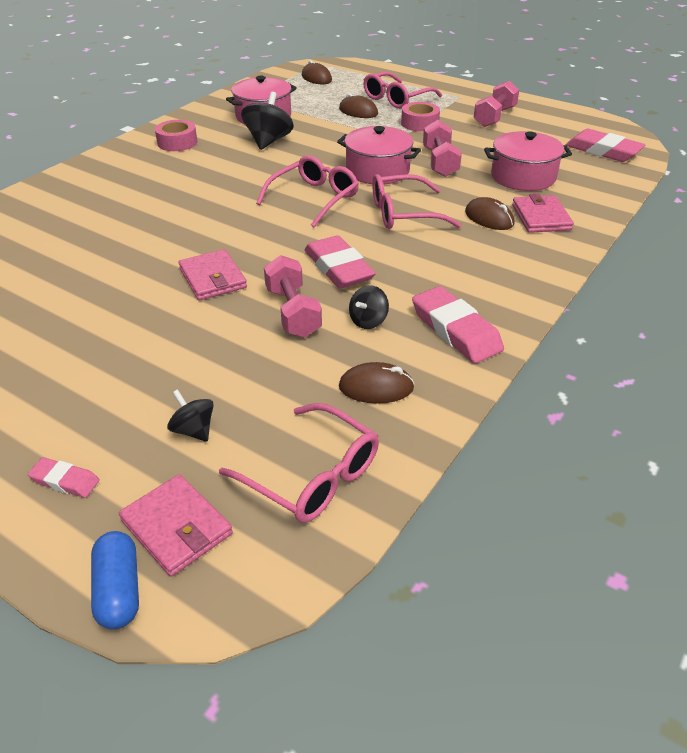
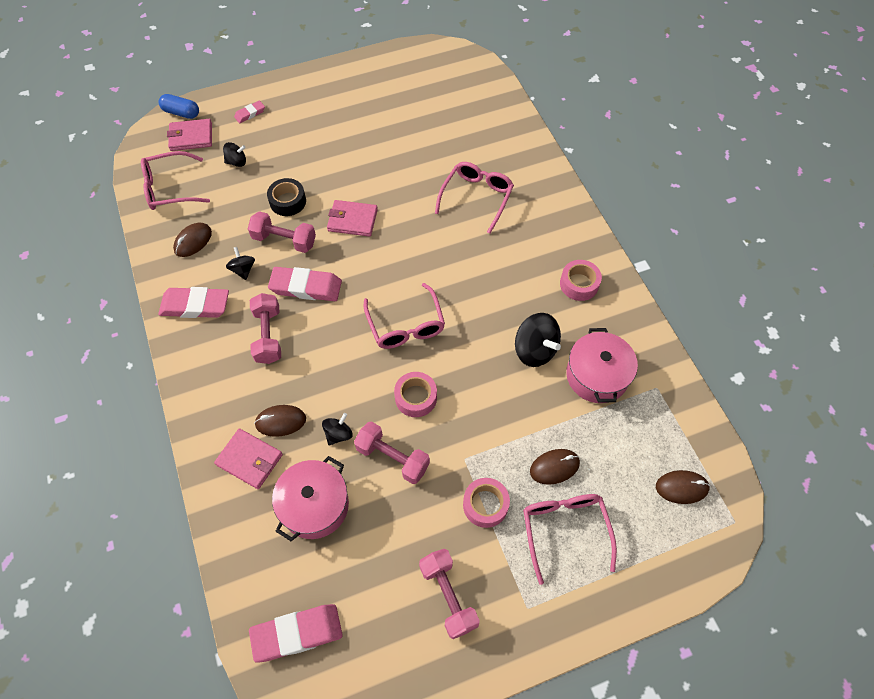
camera: 125 degrees right, 20 degrees up
(228, 340) = (288, 201): none -> black tape
(377, 171) = (416, 397): pink pot -> pink tape
(403, 214) = (336, 368): pink glasses -> pink glasses (477, 197)
(422, 263) = (268, 335): none -> pink dumbbell
(457, 189) = (338, 434): none -> black spinning top

